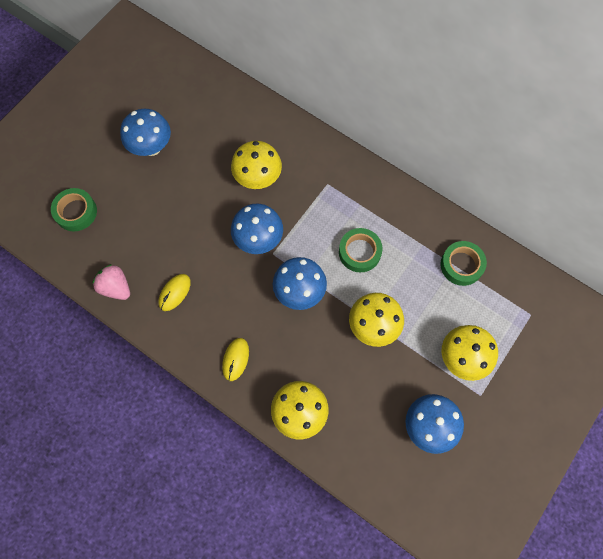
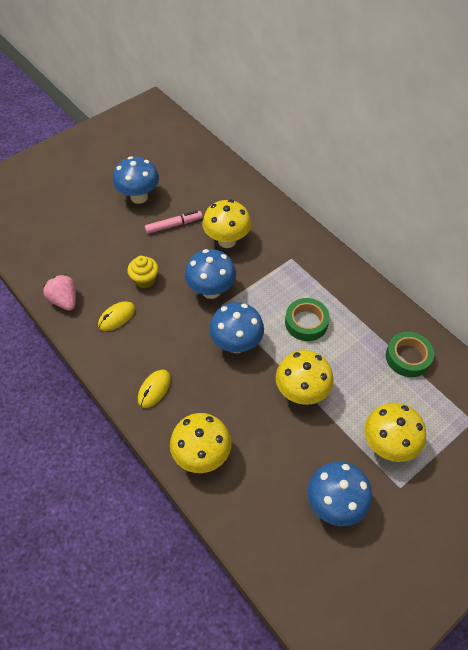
camera: 15 degrees right, 15 degrees down
(76, 212) = (53, 233): green tape -> none
(189, 244) = (145, 280): none -> yellow cupcake
(198, 173) = (174, 225): none -> pink marker

